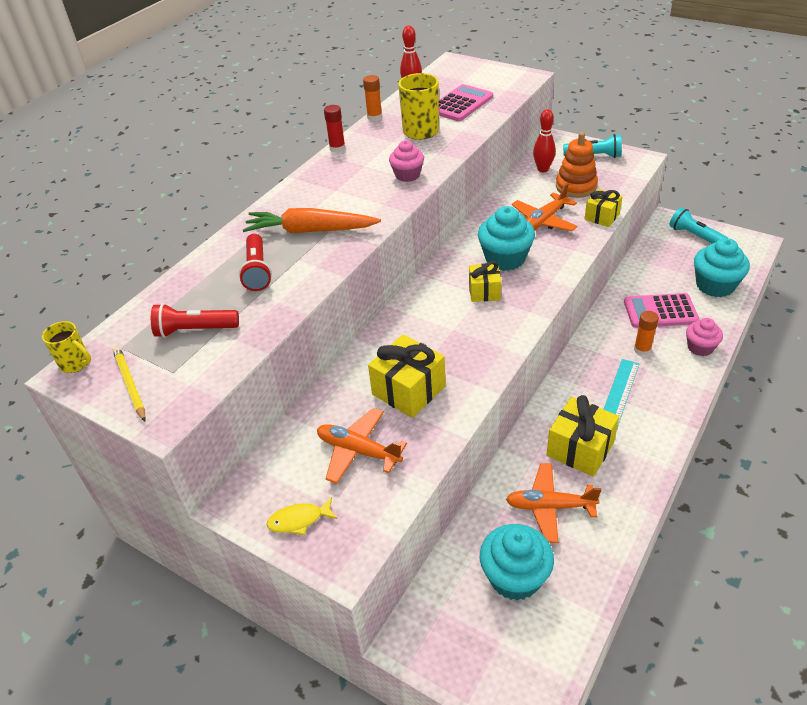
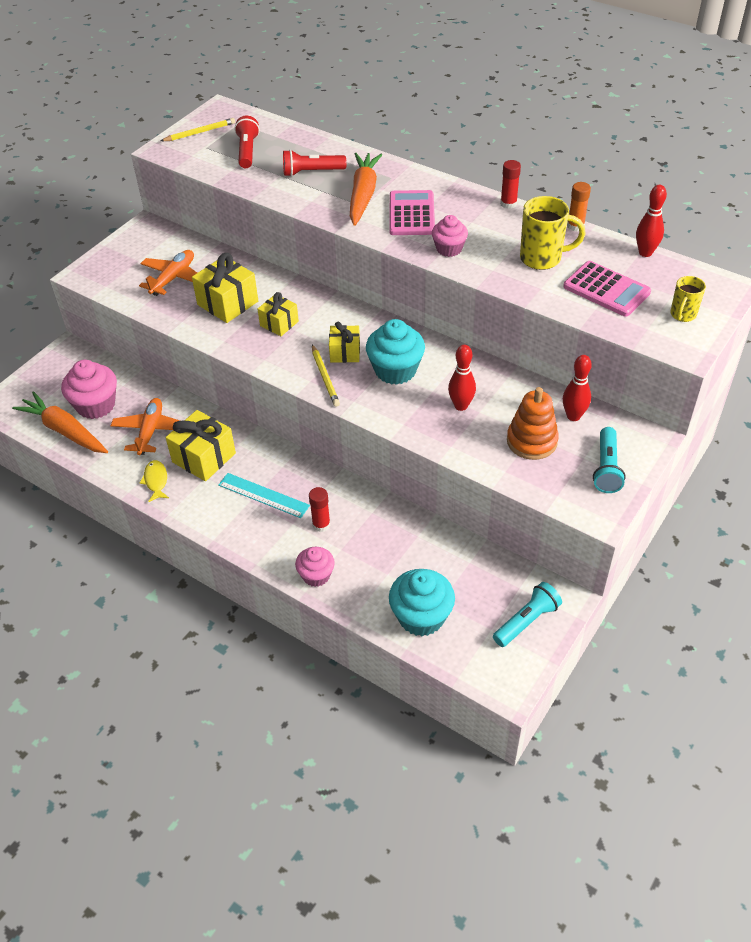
camera: 90 degrees right, 5 degrees up
(76, 364) = (228, 109): yellow mug -> yellow mug (682, 315)
(299, 520) = (123, 254): yellow fish -> yellow fish (156, 481)
(515, 577) = (96, 405): turquoise cupcake -> pink cupcake
(523, 301) = (325, 377): none -> yellow pencil
(544, 221) = (461, 406): orange plane -> red bowling pin
(566, 605) = (64, 430): none -> orange carrot
(602, 217) = (464, 455): yellow gift -> yellow gift (279, 323)
(642, 349) = (321, 524): orange glue stick -> red glue stick
(660, 311) = (380, 552): pink calculator -> pink calculator (411, 214)

